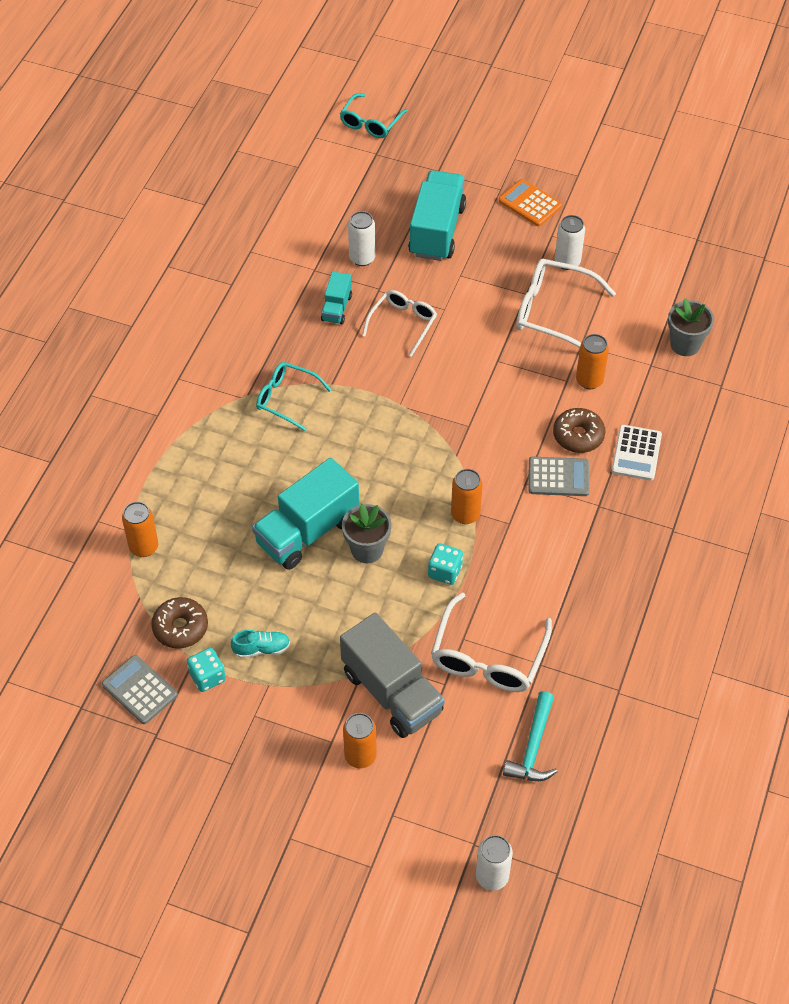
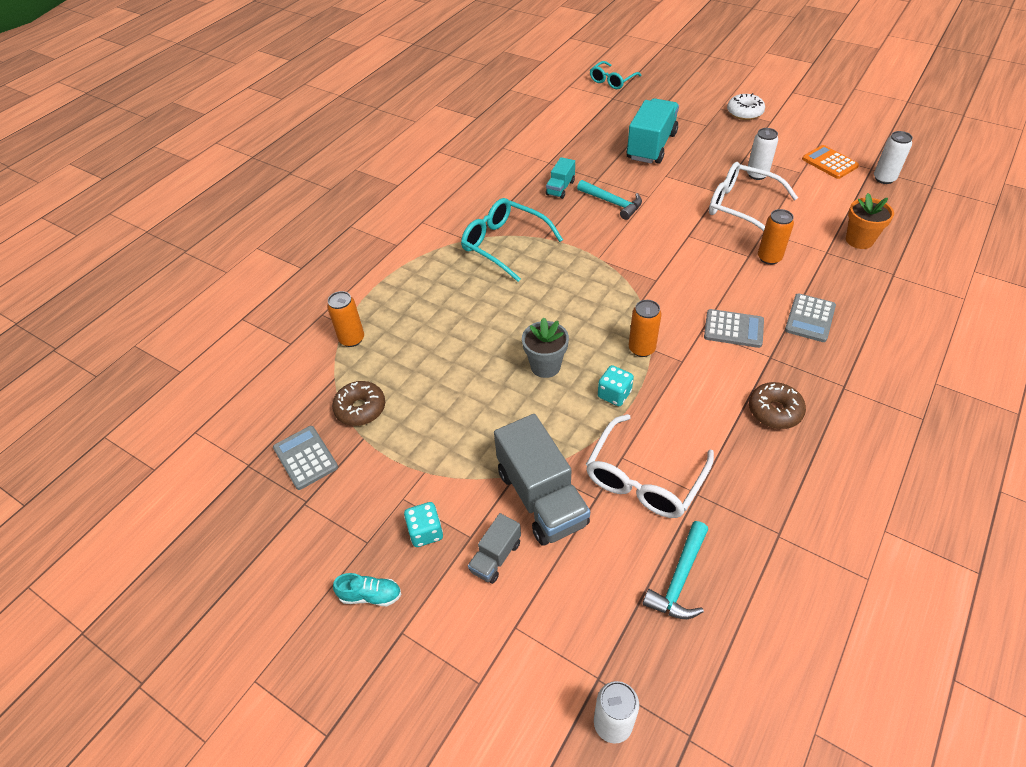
camera: 15 degrees right, 5 degrees down
(207, 677) = (370, 455): turquoise dice -> turquoise dice (425, 532)
(261, 649) = (427, 438): turquoise shoe -> turquoise shoe (370, 595)
(286, 399) = (504, 244): turquoise glasses -> turquoise glasses, size x1.52
(307, 531) = (495, 344): turquoise truck -> none
(360, 756) = (495, 557): orange can -> grey truck
(362, 258) = (588, 158): white can -> white can (884, 178)
(403, 323) = (612, 203): white glasses -> turquoise hammer
(530, 203) = (729, 135): orange calculator -> orange calculator (829, 163)
(545, 164) = (744, 112): none -> white donut
(578, 436) = (755, 298): brown donut -> brown donut (774, 411)
(636, 453) = (810, 318): white calculator -> grey calculator
(685, 344) = (859, 240): grey flower pot -> orange flower pot

